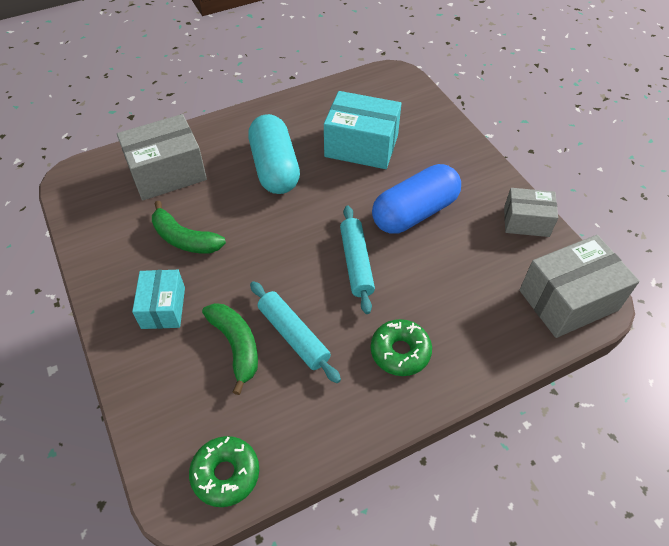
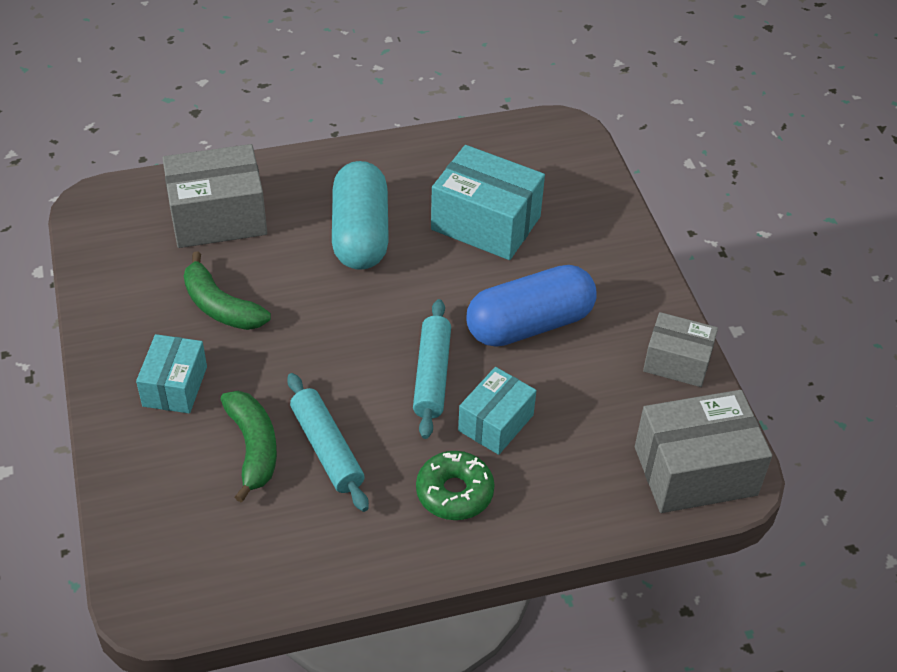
camera: 10 degrees right, 5 degrees down
(226, 474) = (205, 587): green donut -> none
(414, 291) = (496, 423): none -> turquoise box

